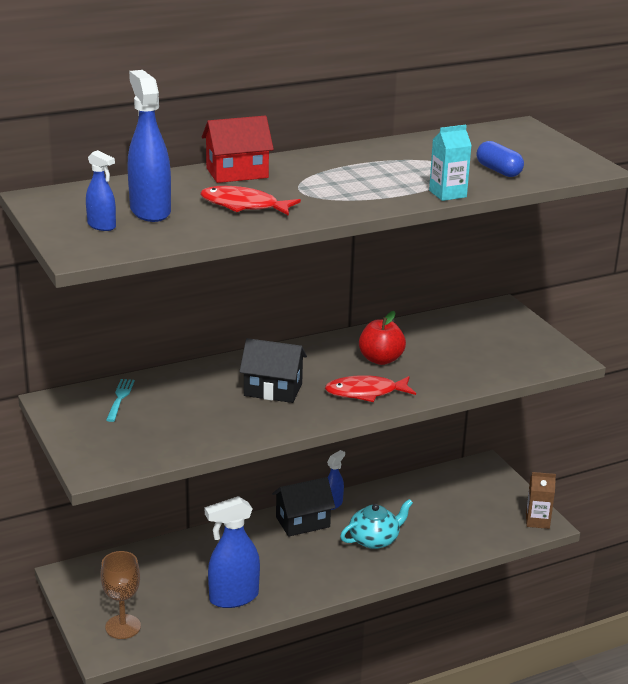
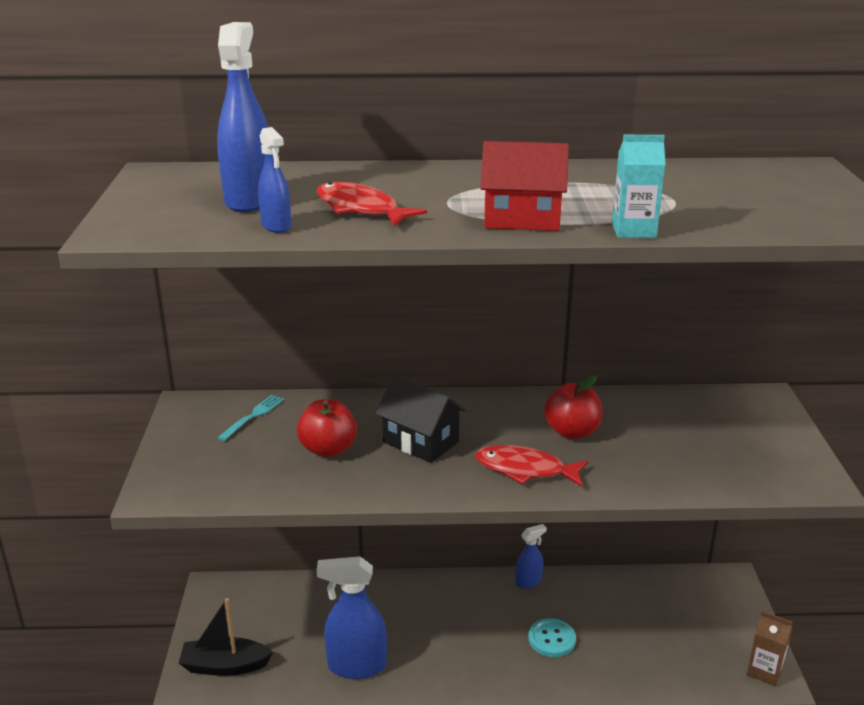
camera: 25 degrees right, 0 degrees up
(102, 226) = (177, 208): blue spray bottle -> blue spray bottle (276, 226)
(123, 627) = (225, 666): brown goblet -> black boat
(204, 410) = (328, 449): none -> red apple
(237, 173) = (396, 174): red house -> red house (522, 219)
(302, 522) = (483, 595): black house -> none
(374, 539) = (551, 639): turquoise teapot -> turquoise button
(498, 171) = (732, 212): blue capsule -> none

